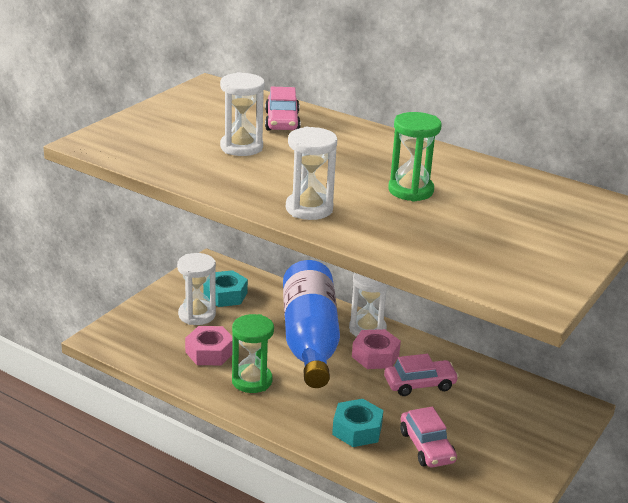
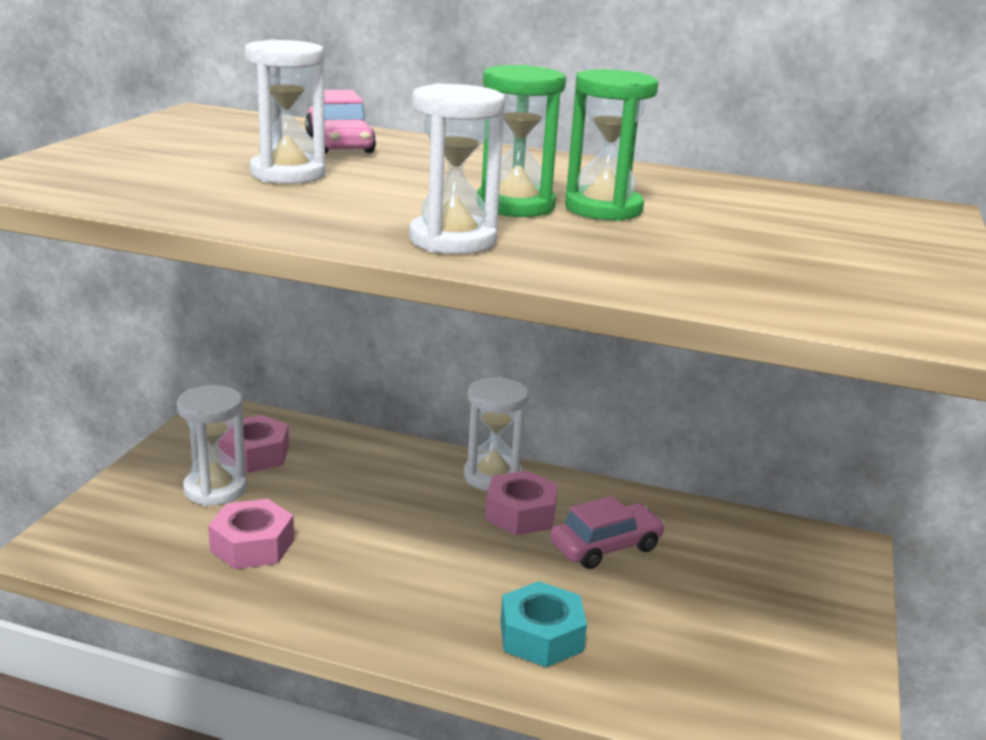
camera: 15 degrees left, 5 degrees down
(225, 295) = (254, 454): turquoise nut -> pink nut
(252, 381) = (337, 581): green hourglass -> green hourglass (515, 206)
(310, 340) = (411, 504): blue bottle -> none
(427, 447) = (663, 645): pink car -> none

